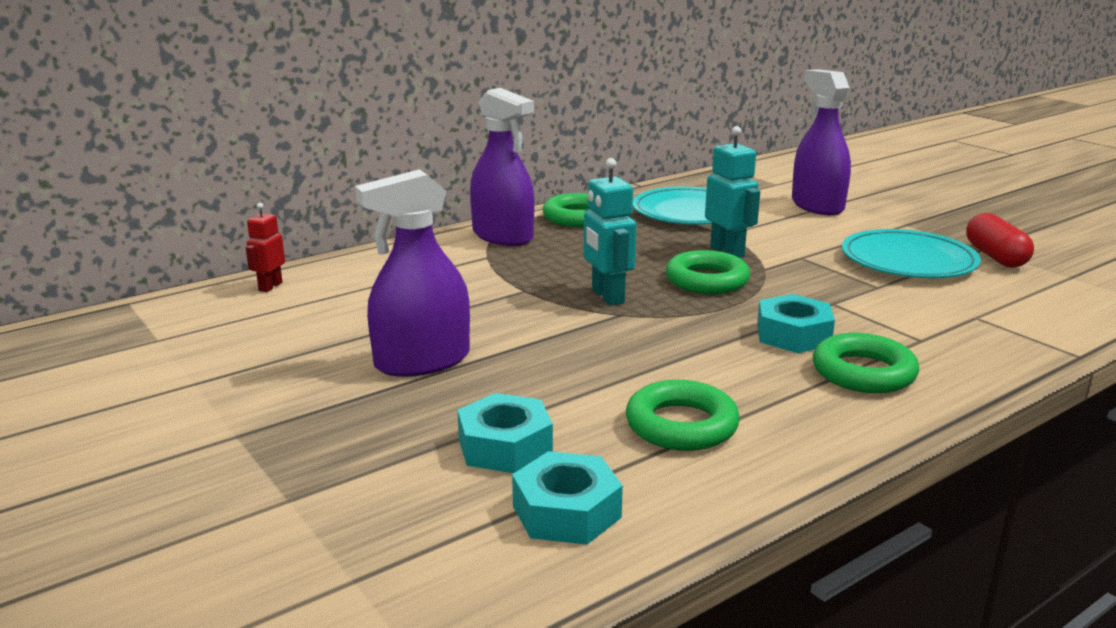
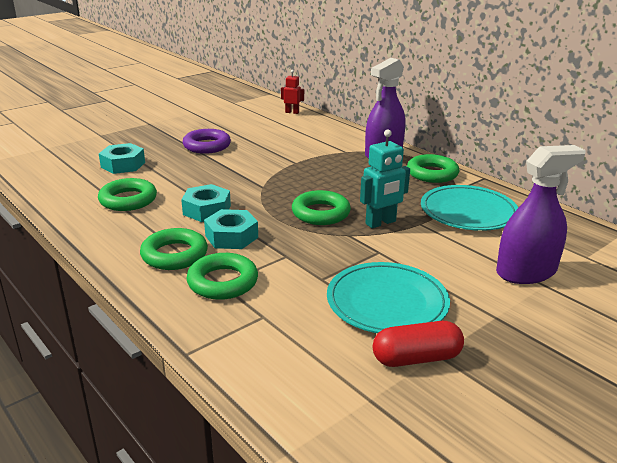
camera: 85 degrees right, 5 degrees up
(422, 361) = (207, 146): purple spray bottle -> purple ring
(566, 512) = (67, 177): turquoise nut -> turquoise nut (207, 210)
(607, 296) = (289, 183): turquoise robot -> none
(917, 339) = (223, 282): none -> green ring

